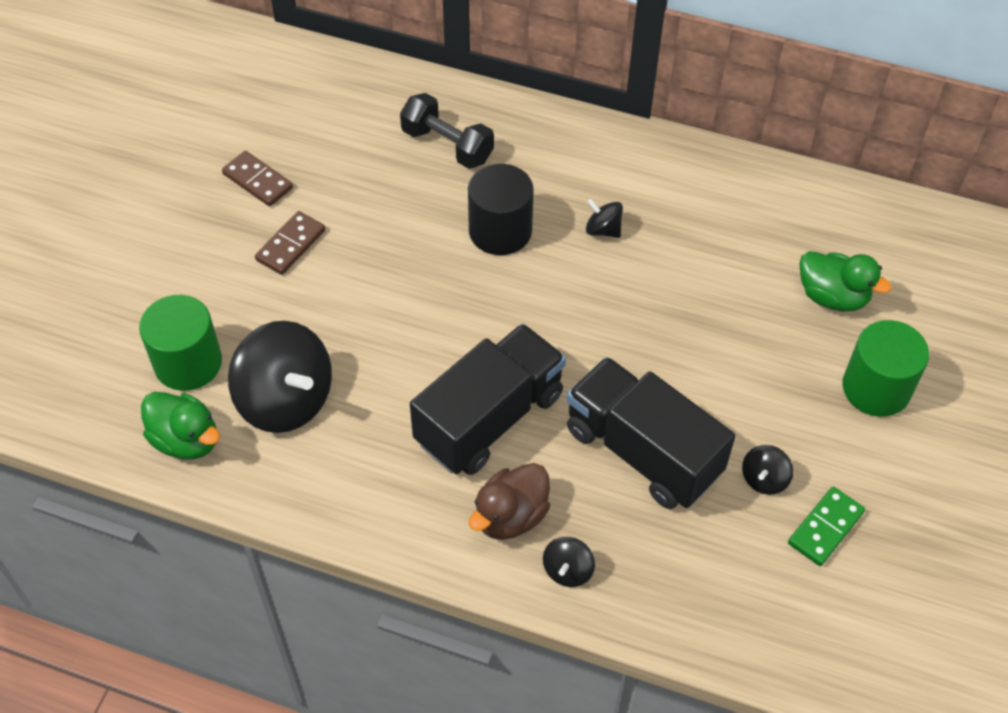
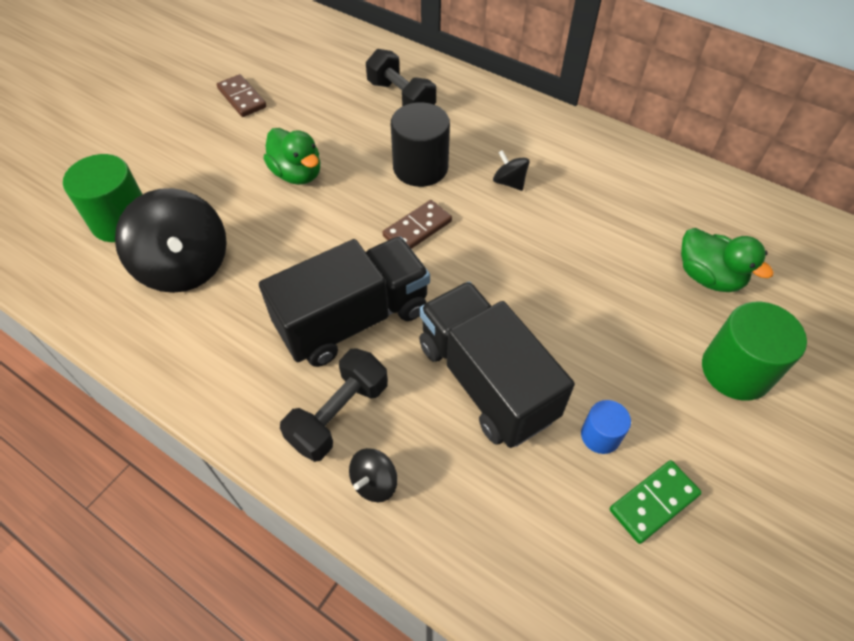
camera: 15 degrees right, 0 degrees up
(186, 440) = (87, 282): green duck -> green duck (297, 174)
(290, 245) = (245, 147): brown domino -> brown domino (417, 229)
(510, 516) = (339, 415): brown duck -> black dumbbell
(764, 479) = (600, 435): black spinning top -> blue cylinder

